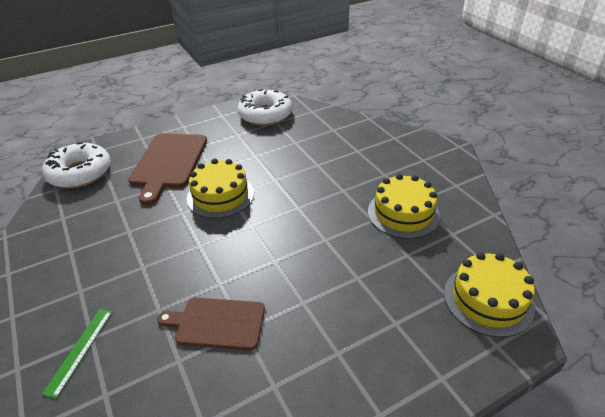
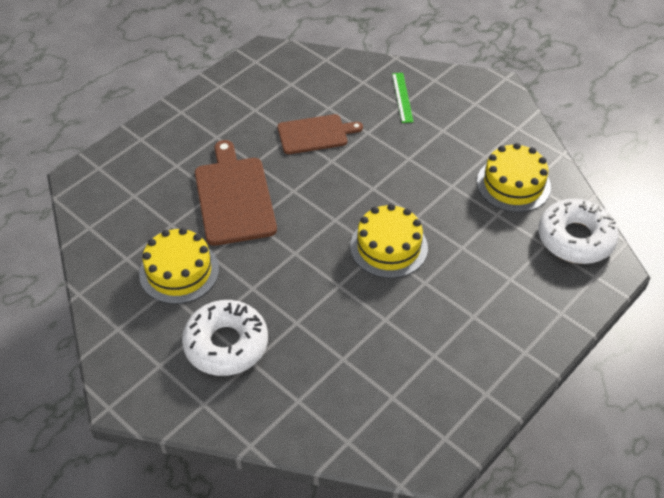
camera: 160 degrees right, 10 degrees up
(168, 162) = (486, 279): brown cutting board -> brown cutting board (234, 197)
(265, 114) = (418, 412): white donut -> white donut (226, 344)
(488, 300) = (100, 200): yellow cake -> yellow cake (513, 184)

